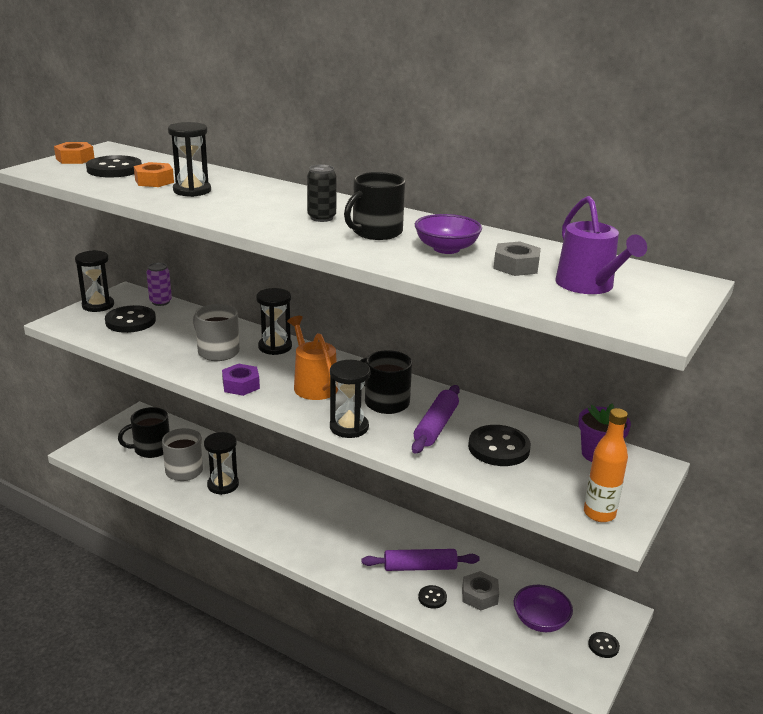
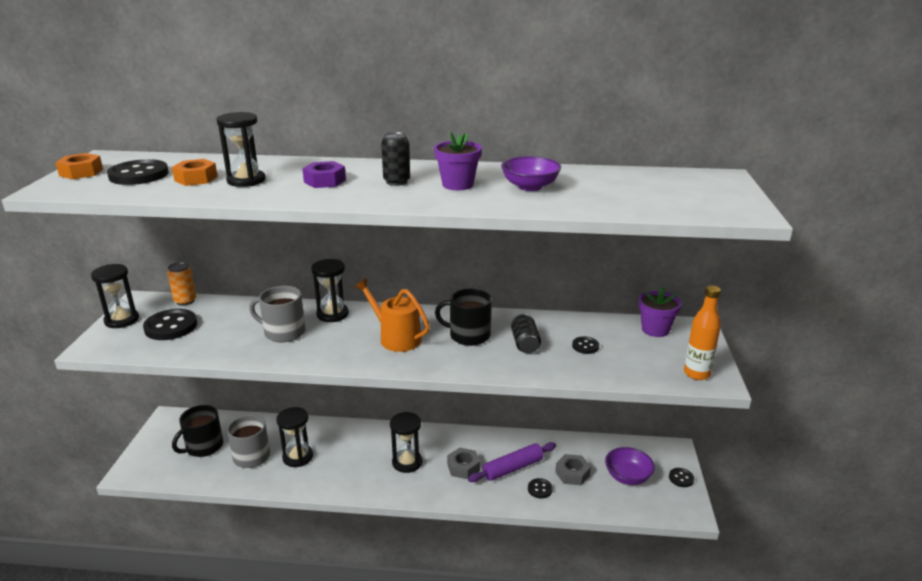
camera: 25 degrees left, 0 degrees up
(160, 302) = (185, 301): purple can -> orange can
(241, 385) = (333, 356): purple nut -> purple nut (325, 181)
(349, 427) = (458, 365): black hourglass -> black hourglass (407, 462)
(376, 232) = (457, 185): black mug -> purple flower pot
(436, 426) = (525, 343): purple rolling pin -> black can
(499, 448) = (585, 346): black button -> black button, size x0.51
(516, 266) = (598, 189): grey nut -> grey nut (463, 467)
(588, 286) = (665, 193): purple watering can -> none

